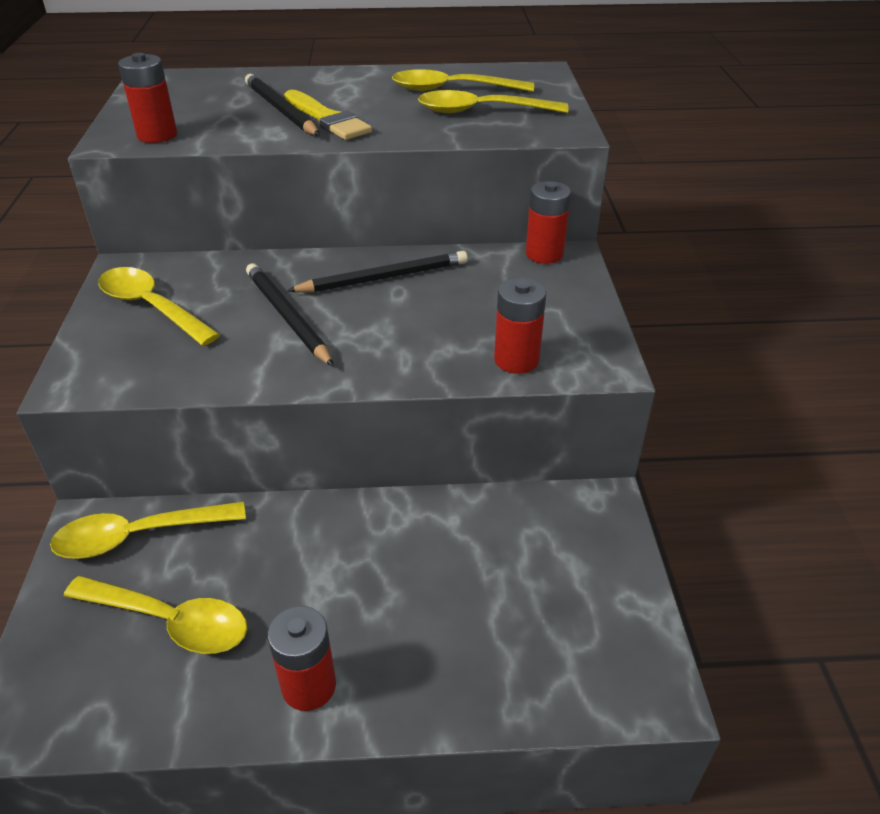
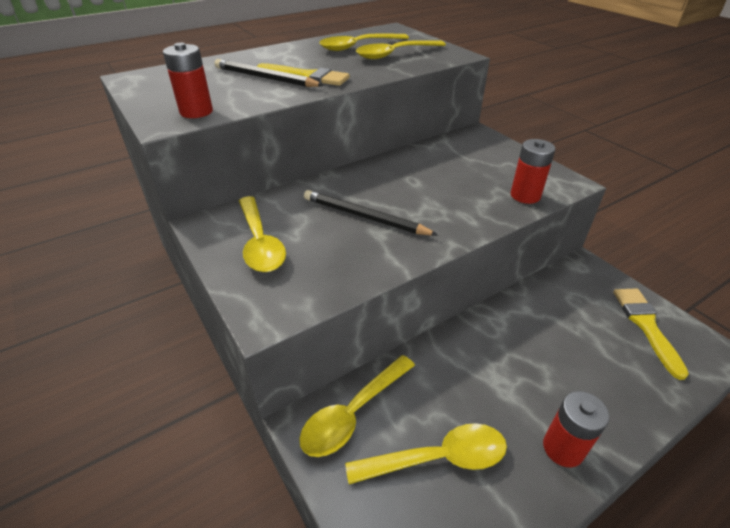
camera: 30 degrees left, 0 degrees up
(151, 307) = (260, 243): yellow spoon -> yellow spoon turned 120 degrees counterclockwise
(383, 278) = (393, 175): black pencil -> none
(544, 254) = (464, 136): red battery -> none
(593, 614) = (646, 326): none -> yellow brush

